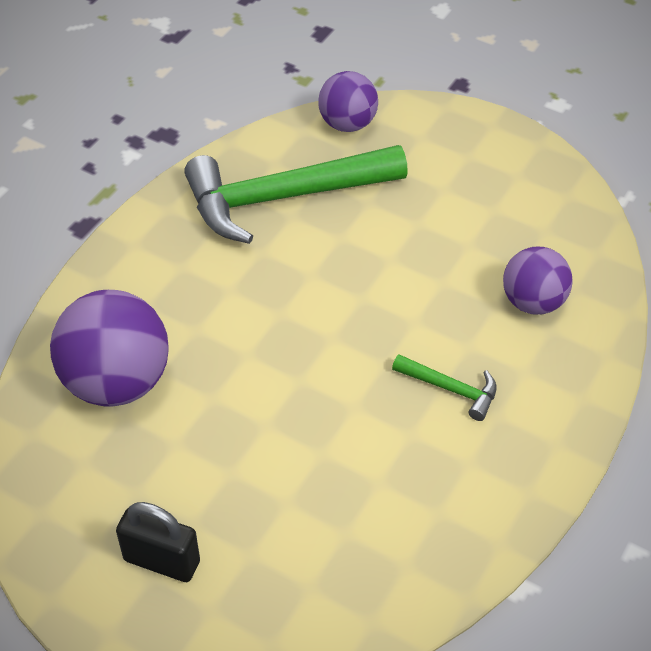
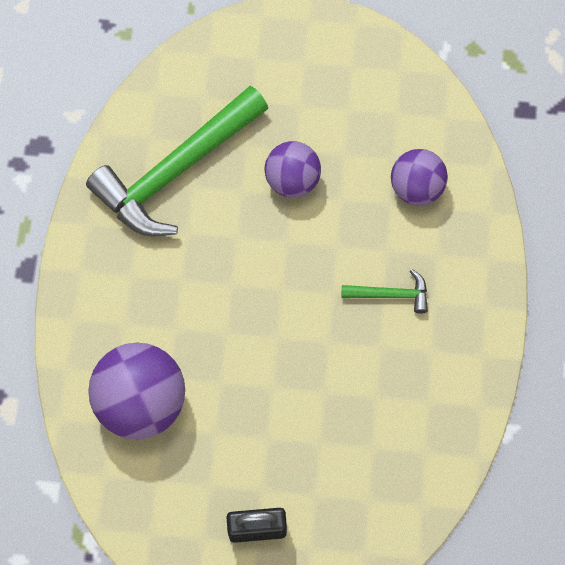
camera: 25 degrees left, 20 degrees up
(347, 124) = (189, 69): purple ball -> purple ball (292, 180)

